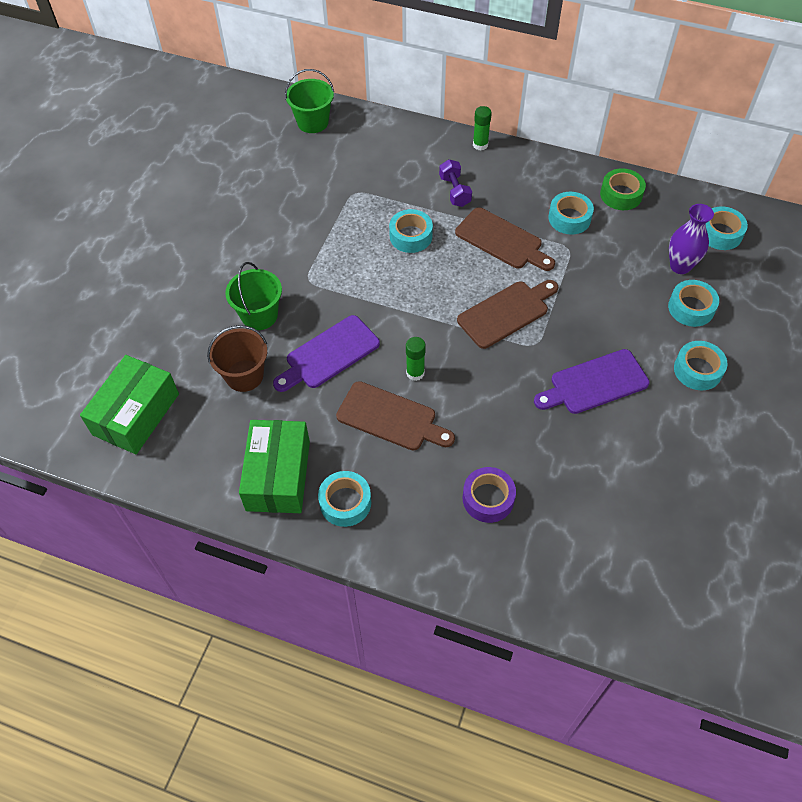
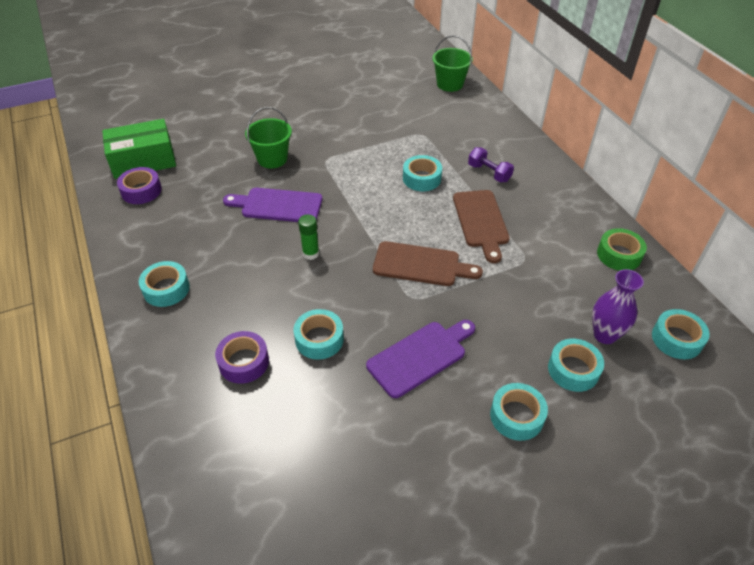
camera: 45 degrees right, 10 degrees down
(183, 443) = (141, 191): none -> purple tape
(244, 375) = (219, 182): brown bucket -> none
(278, 475) = (157, 244): green box -> none
(391, 418) = (259, 266): brown cutting board -> none
(454, 191) = (489, 173): purple dumbbell -> purple dumbbell turned 75 degrees counterclockwise
(480, 145) = (547, 158): green glue stick -> none
(569, 218) = (553, 242): turquoise tape -> turquoise tape (319, 339)
(595, 383) = (420, 356): purple cutting board -> purple cutting board turned 120 degrees clockwise

